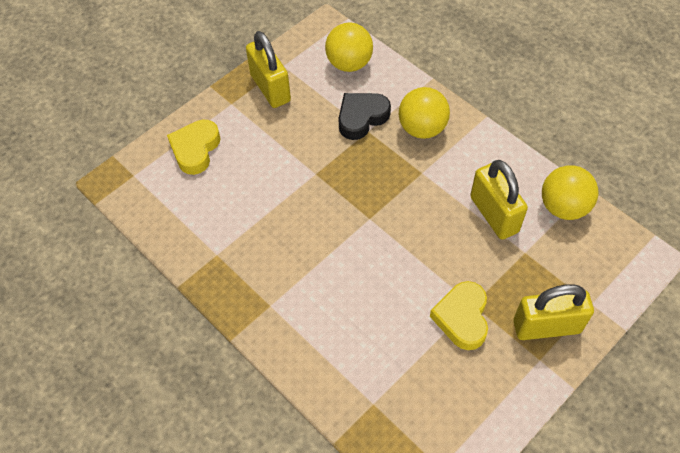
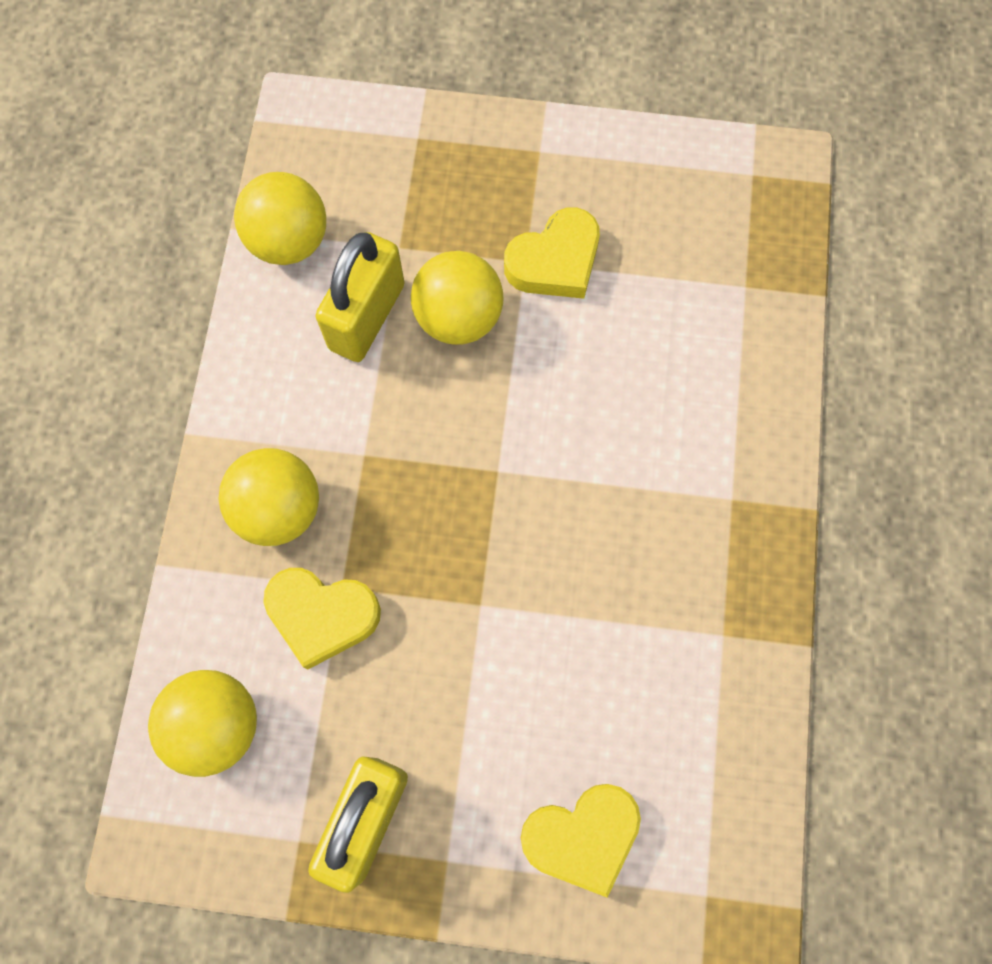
camera: 130 degrees left, 15 degrees up
(361, 118) = (322, 615): black heart -> yellow heart
(463, 252) = (458, 318): none -> yellow ball
(546, 326) = (490, 166): yellow padlock -> none

